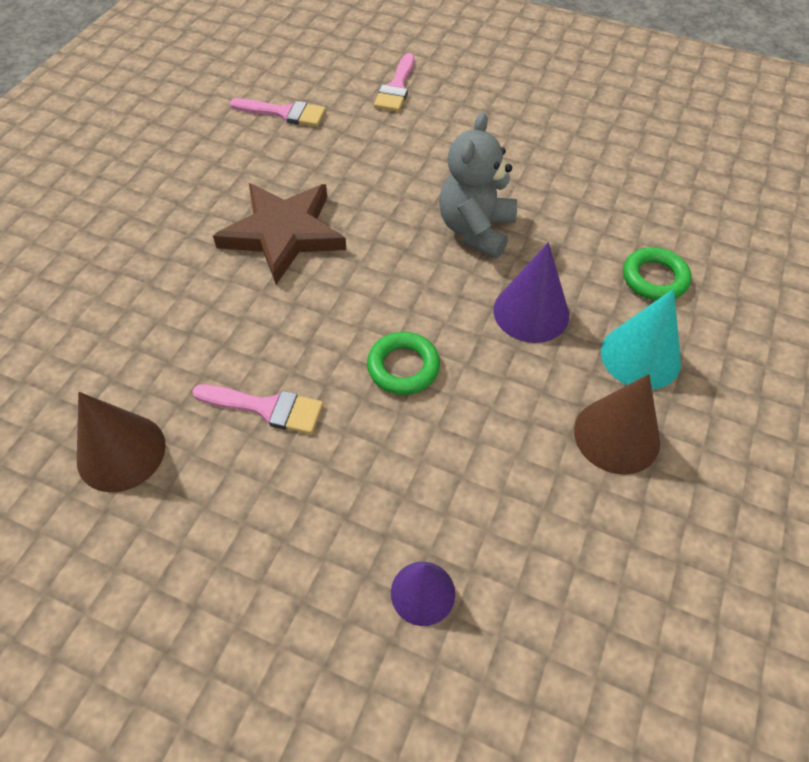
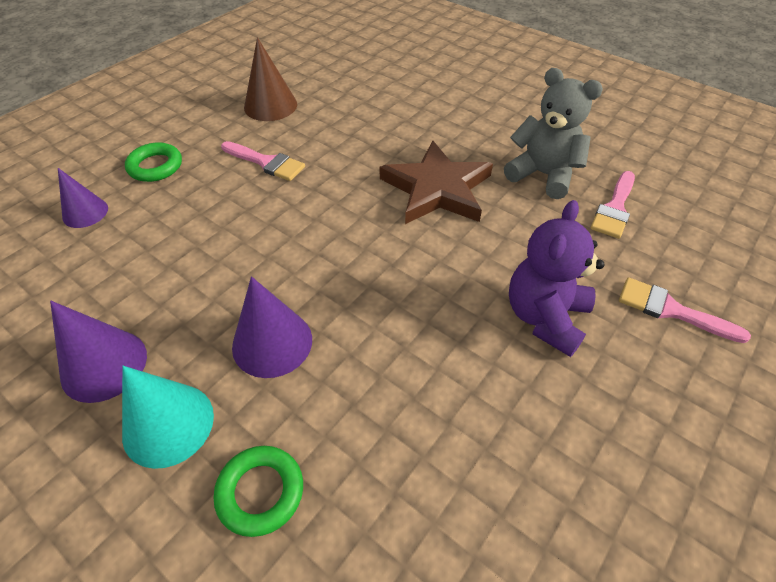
camera: 105 degrees right, 5 degrees down
(266, 408) = (266, 162): pink brush -> pink brush turned 90 degrees counterclockwise
(403, 367) = (260, 237): green ring -> green ring (155, 166)
(430, 149) = (545, 317): none -> purple teddy bear
(476, 230) = (401, 327): grey teddy bear -> grey teddy bear (543, 175)
(616, 436) = (104, 365): brown cone -> purple cone

